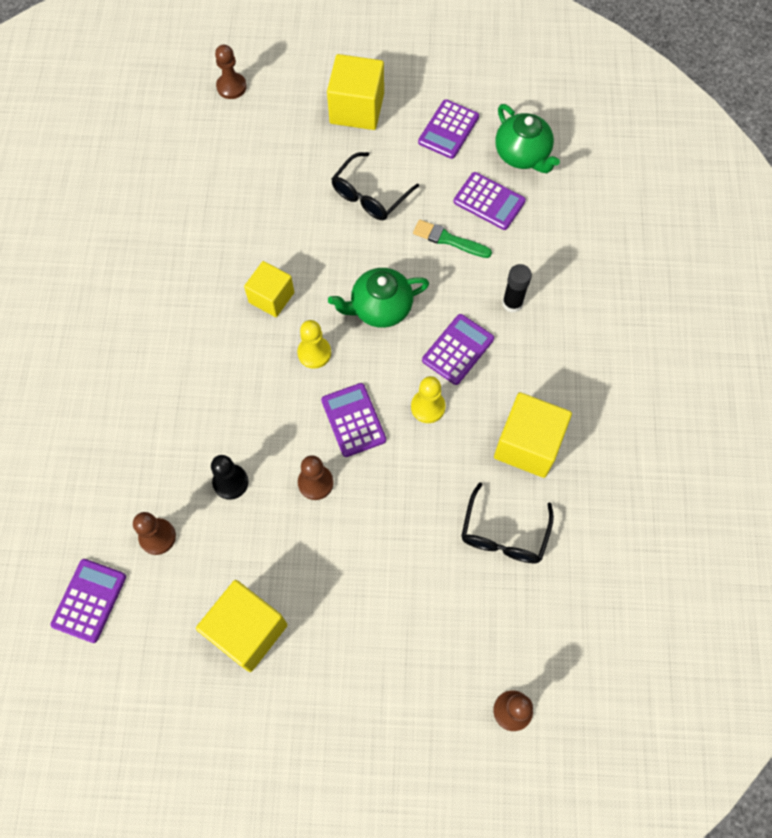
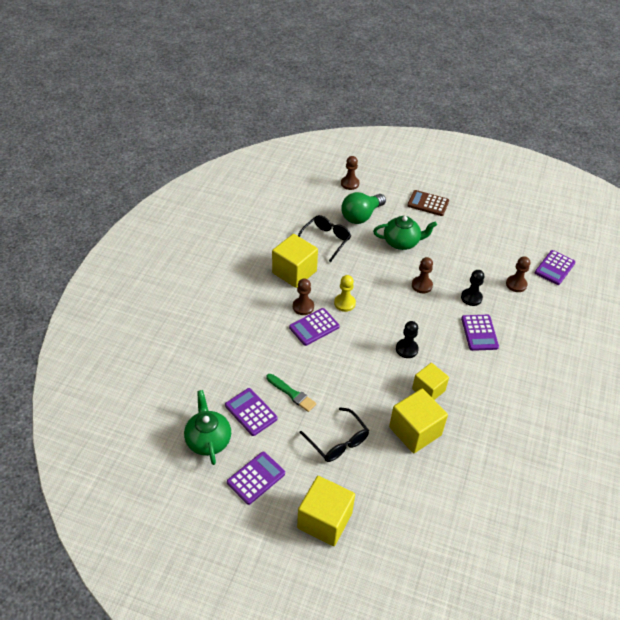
camera: 165 degrees left, 20 degrees down
(231, 87) = (431, 577): brown pawn -> brown pawn (303, 307)
(247, 630) = (471, 237): yellow cube -> yellow cube (415, 431)
(314, 353) = (406, 349): yellow pawn -> black pawn
(344, 703) = (428, 203): none -> brown calculator
(353, 420) = (391, 308): purple calculator -> purple calculator (479, 333)
(369, 195) = (338, 442): black glasses -> black glasses turned 90 degrees clockwise
(380, 308) = (355, 363): green teapot -> green teapot (402, 242)
(461, 619) = (361, 216): none -> green light bulb
(512, 303) = (267, 343): black glue stick -> none

